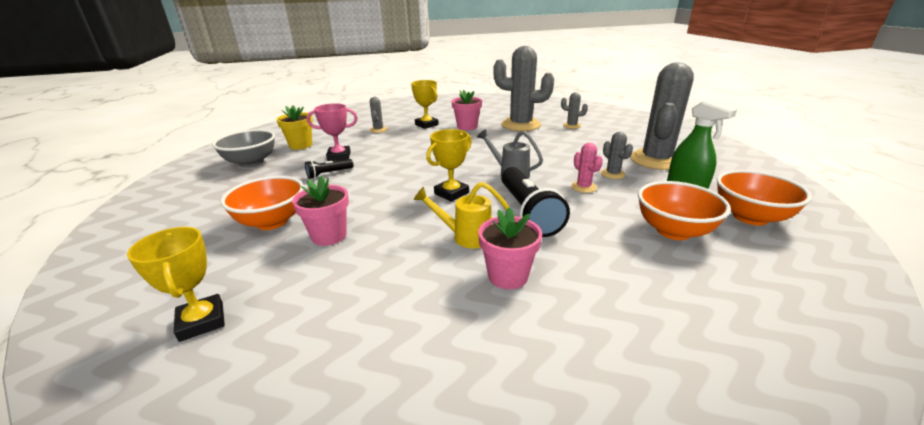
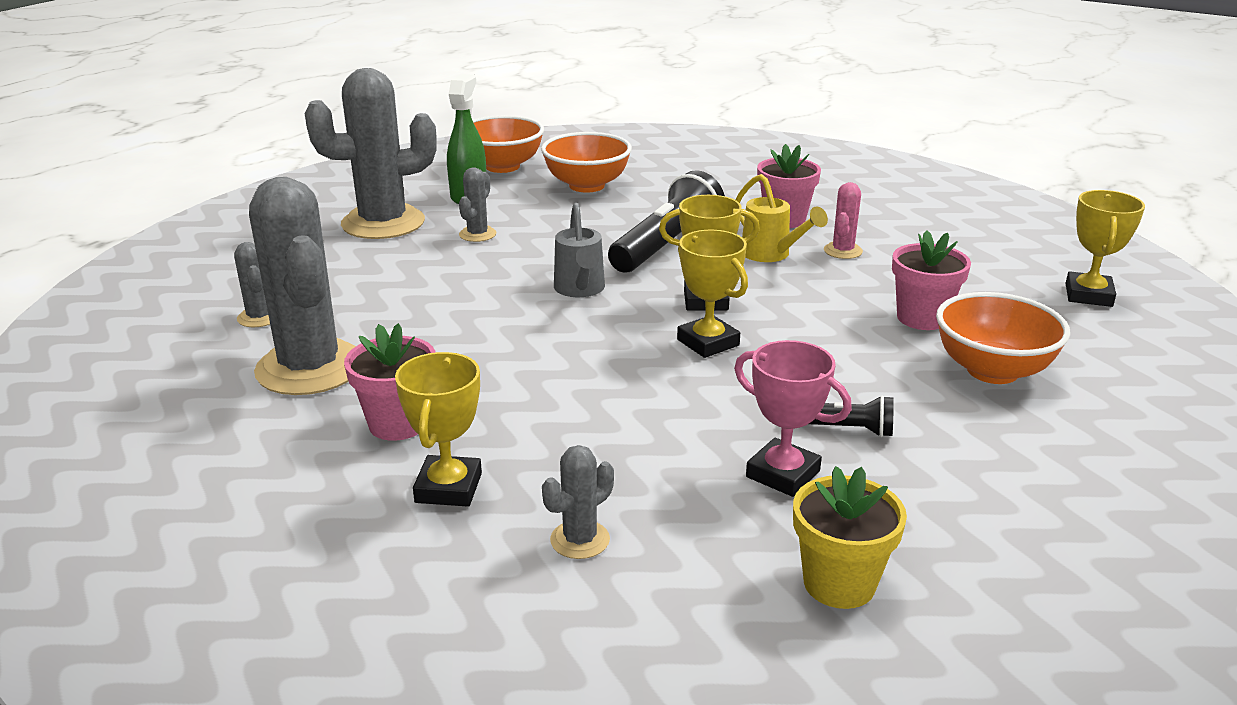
camera: 135 degrees left, 0 degrees up
(251, 163) = (1001, 566): grey bowl -> none
(420, 178) = (708, 342): none -> yellow trophy
(583, 187) = (548, 239): pink cactus -> pink cactus (842, 251)

